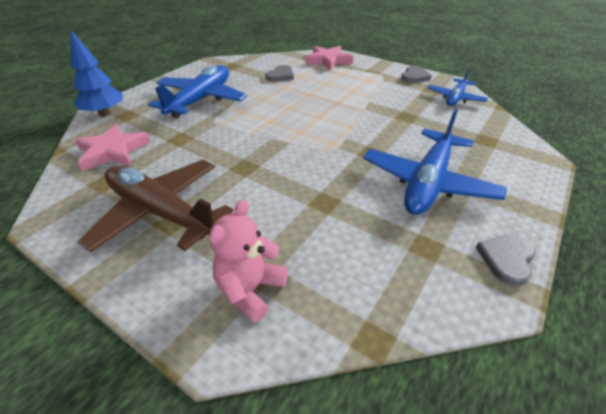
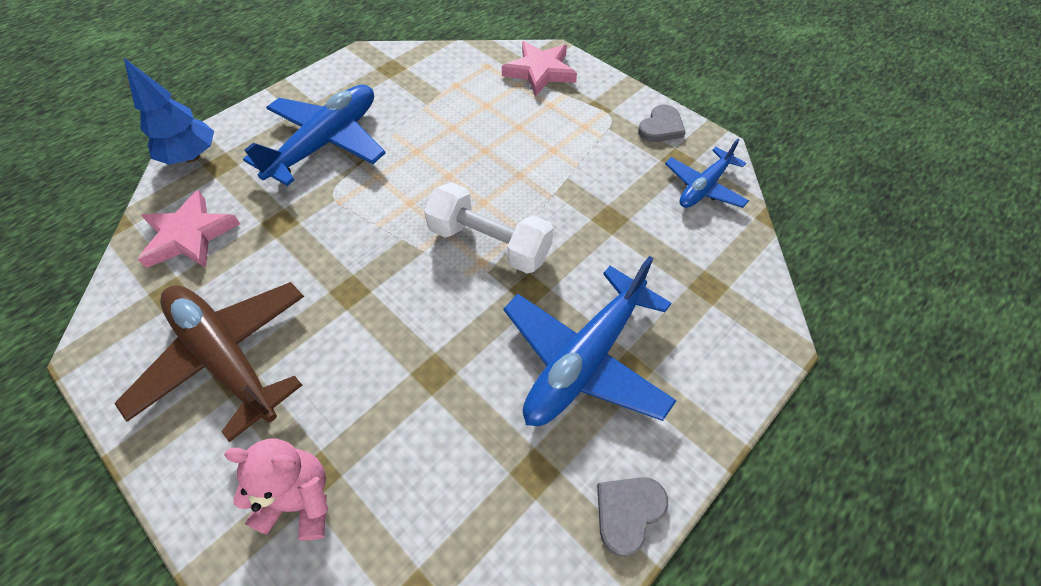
camera: 10 degrees right, 15 degrees up
(250, 289) = (300, 500): pink teddy bear -> pink teddy bear turned 60 degrees clockwise
(280, 76) = (455, 101): grey heart -> none
(333, 134) = (490, 243): none -> white dumbbell

